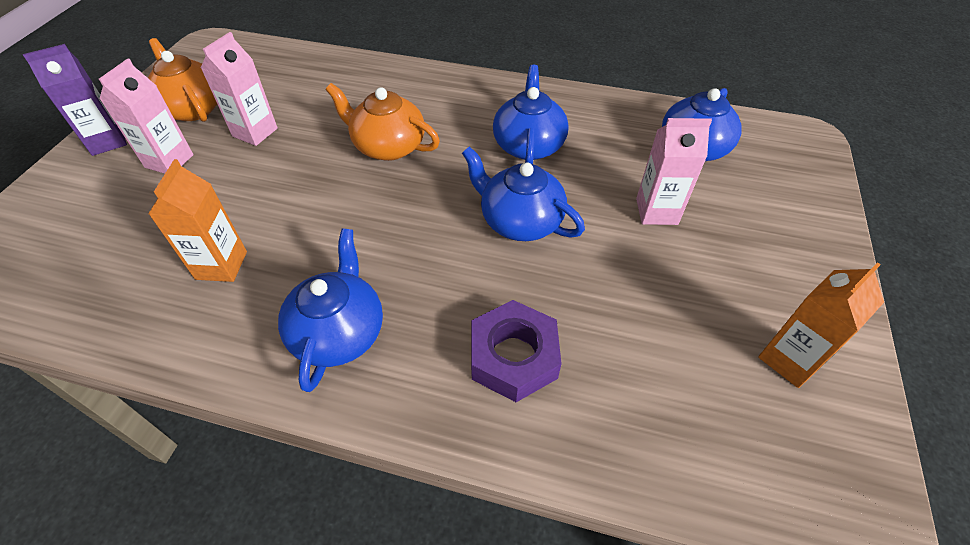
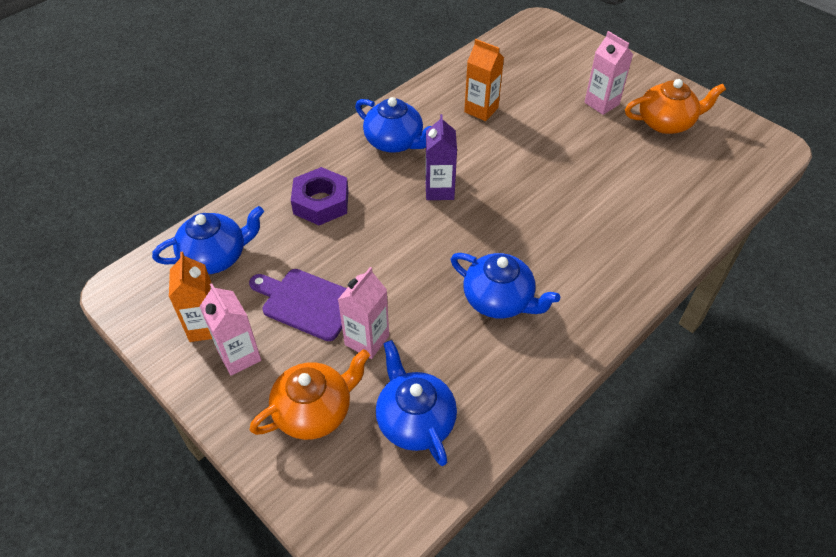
camera: 120 degrees right, 0 degrees up
(107, 141) = (642, 80): purple carton -> purple carton (439, 190)
(255, 132) = (614, 148): pink carton -> pink carton (239, 356)
(388, 146) = (552, 213): orange teapot -> orange teapot (314, 411)
(519, 221) = (418, 253): blue teapot -> blue teapot (216, 256)
(666, 281) = (307, 303): none -> purple cutting board

